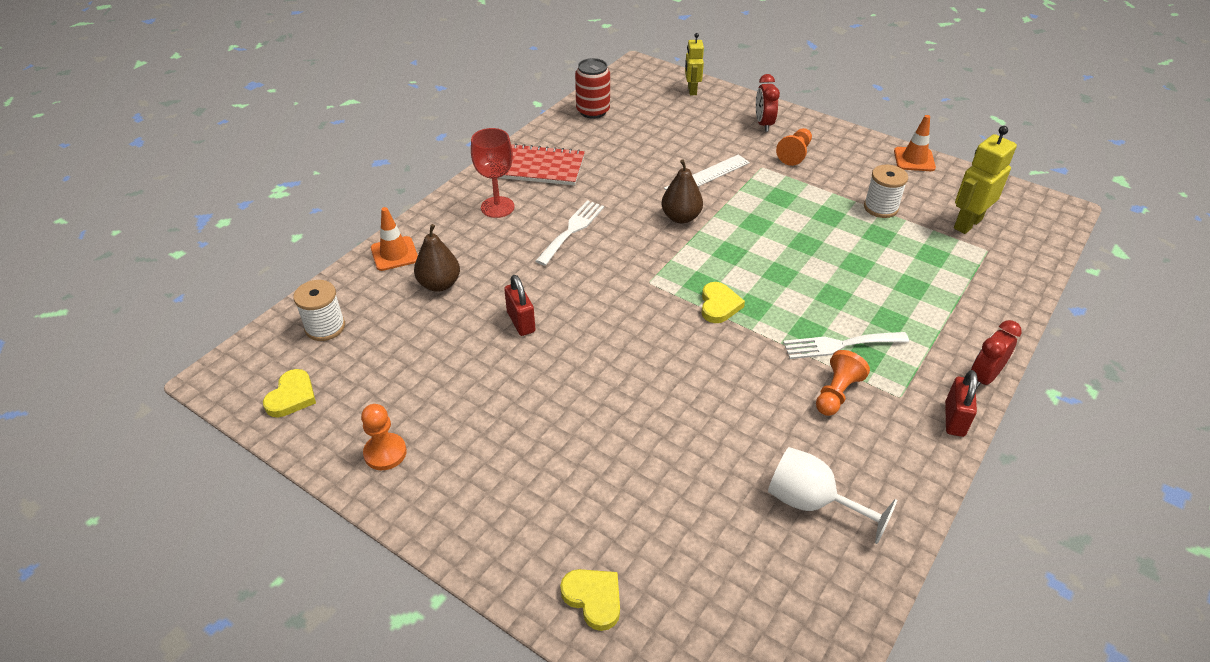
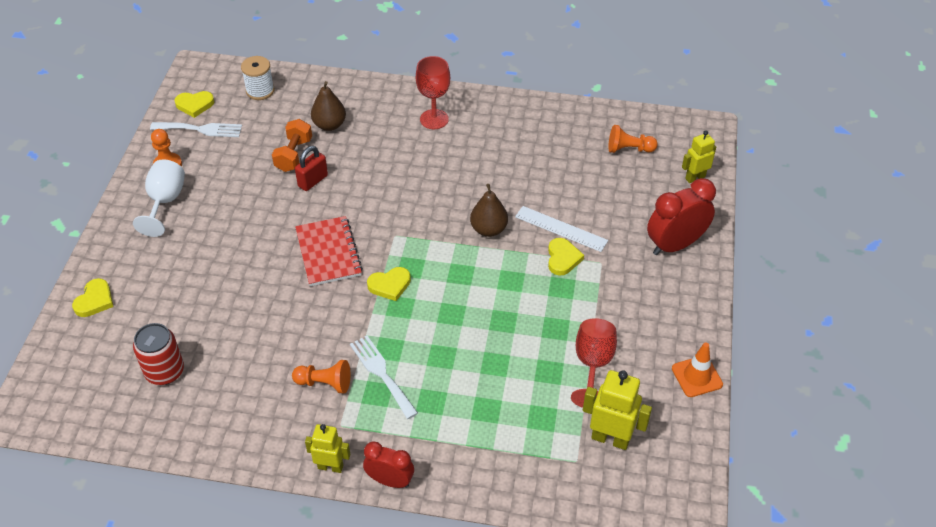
camera: 65 degrees right, 5 degrees up
(394, 254) = (349, 90): orange traffic cone -> none
(465, 326) = (294, 155): none -> orange dumbbell
(542, 167) = (502, 124): red notebook -> red notebook (328, 252)
(572, 230) = (432, 170): white fork -> white fork (201, 129)
(593, 111) = (607, 124): red can -> red can (164, 371)
(745, 186) = (562, 258): none -> yellow heart
(763, 124) = (675, 245): red clock -> red clock, size x1.60
(795, 154) = (639, 281): orange pawn -> orange pawn (629, 149)
(811, 502) = (209, 392): white goblet -> white goblet (165, 202)
(880, 208) = (593, 364): white spool -> red goblet
(954, 419) = (330, 466): red padlock -> yellow robot

